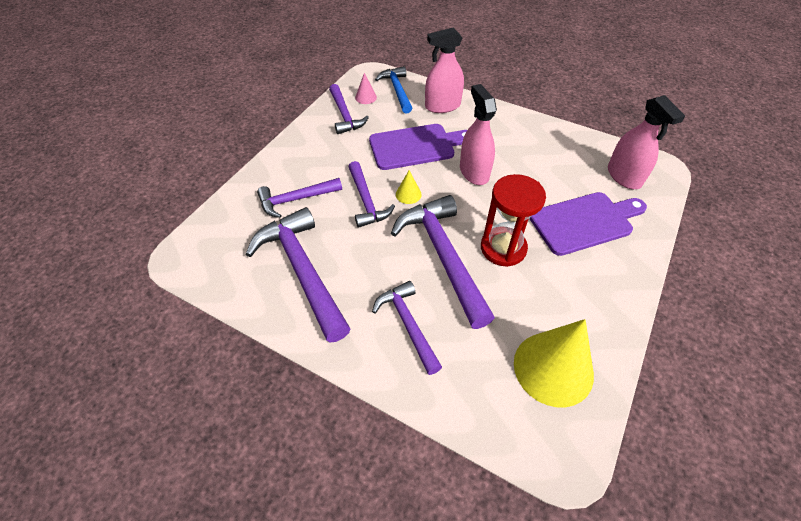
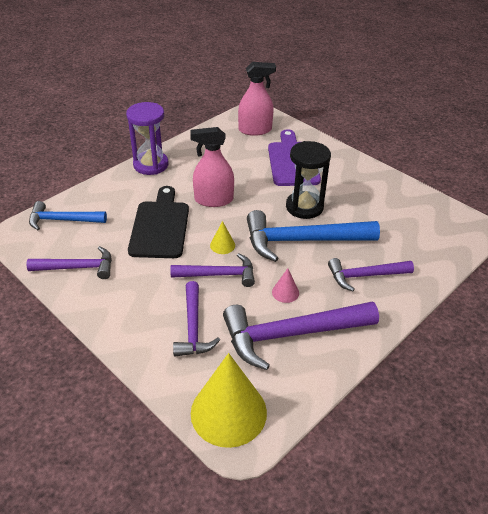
camera: 75 degrees left, 10 degrees down
(366, 97) = (57, 245): pink cone -> pink cone (285, 292)
(416, 146) = (160, 226): purple cutting board -> black cutting board
(442, 106) = (111, 196): pink spray bottle -> none
(443, 256) = (302, 241): purple hammer -> blue hammer
(503, 116) = (151, 165): none -> purple hourglass
(503, 248) = (304, 207): red hourglass -> black hourglass
(553, 368) = (412, 214): yellow cone -> yellow cone (228, 412)

